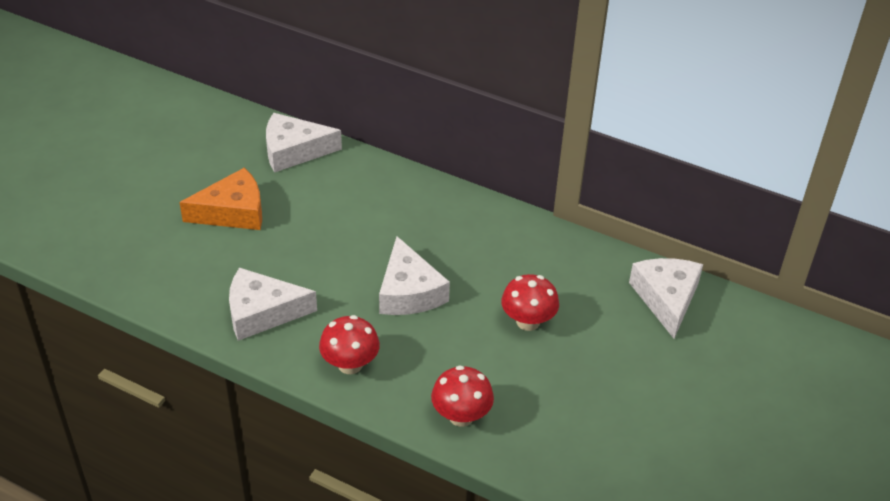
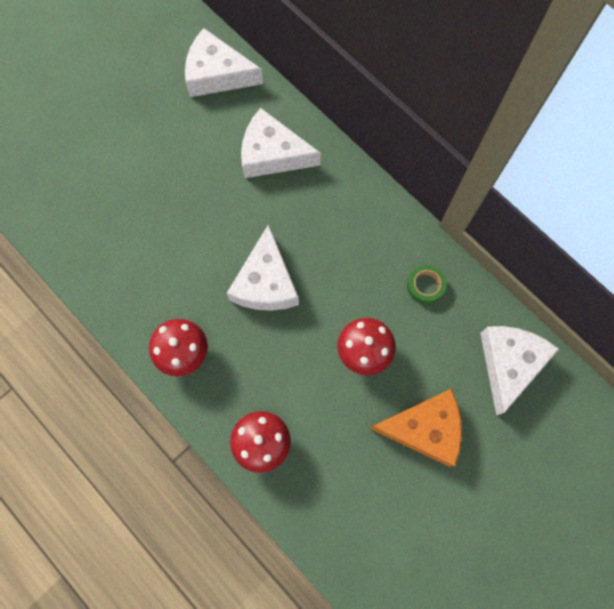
camera: 20 degrees right, 30 degrees up
(233, 212) = (137, 137): orange cheese -> orange cheese (424, 429)
(262, 312) = (125, 268): white cheese -> white cheese (272, 154)
(562, 260) = (425, 286): none -> green tape

